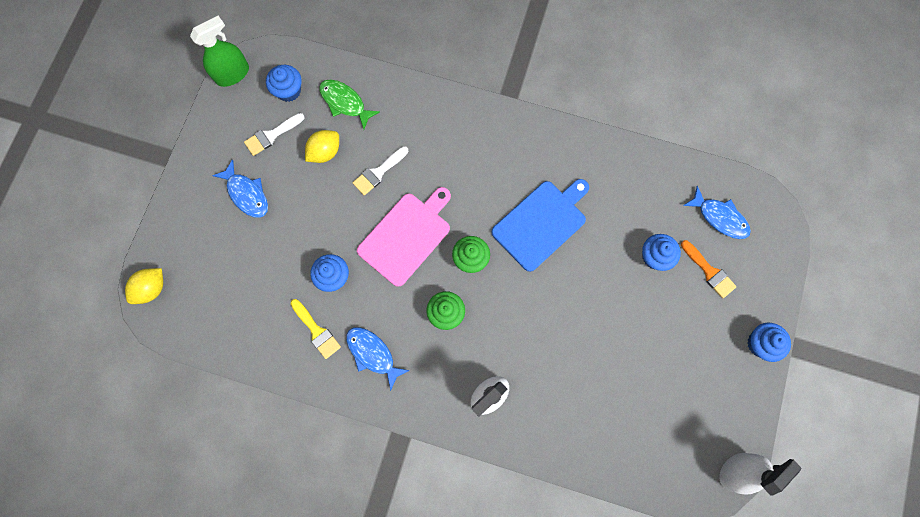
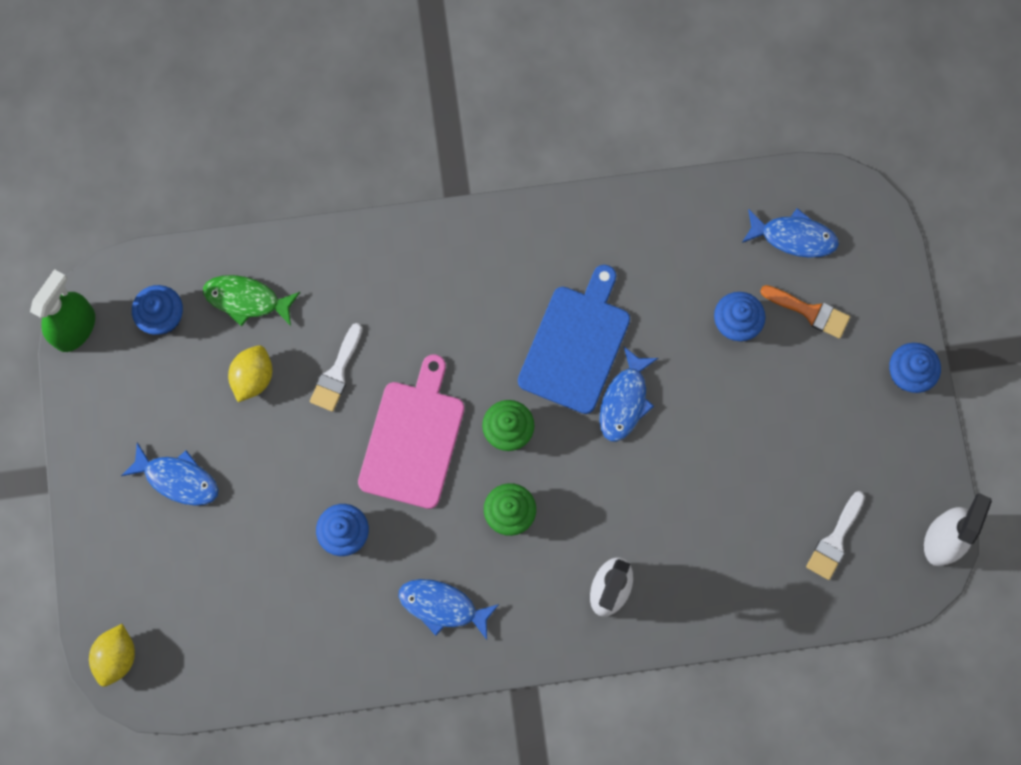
camera: 25 degrees left, 0 degrees up
(271, 135) = (170, 387): white brush -> white brush (835, 540)
(317, 331) = (358, 611): yellow brush -> none
(556, 274) = (624, 401): none -> blue fish

